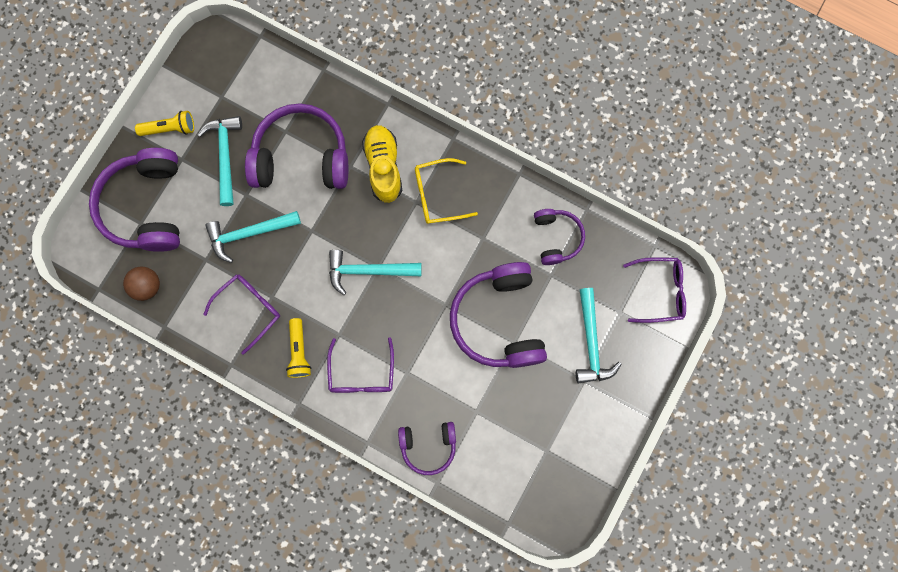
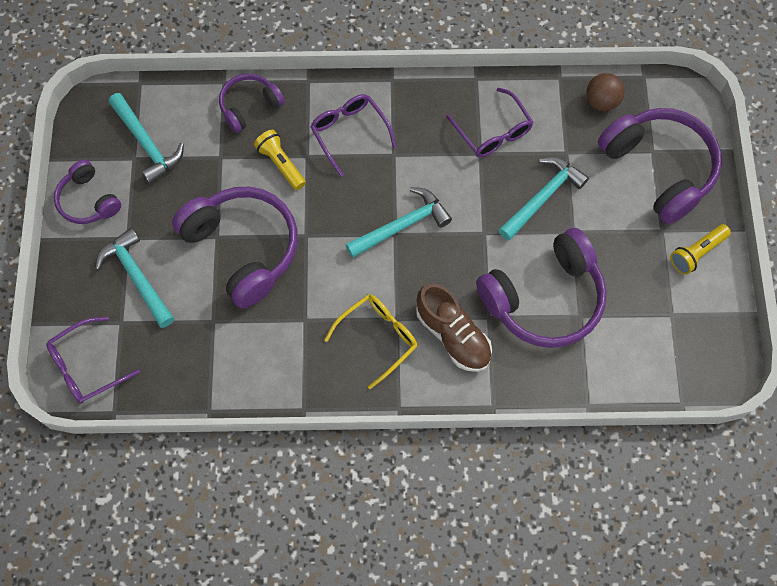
camera: 150 degrees right, 10 degrees down
(225, 156) = (621, 256): turquoise hammer -> turquoise hammer (146, 143)
(249, 309) = (493, 132): purple glasses -> purple glasses turned 45 degrees counterclockwise
(299, 351) = (420, 121): yellow flashlight -> yellow flashlight (281, 164)
(383, 167) = (453, 335): yellow shoe -> brown shoe
(556, 238) = (226, 362): purple headphones -> purple headphones (88, 200)

